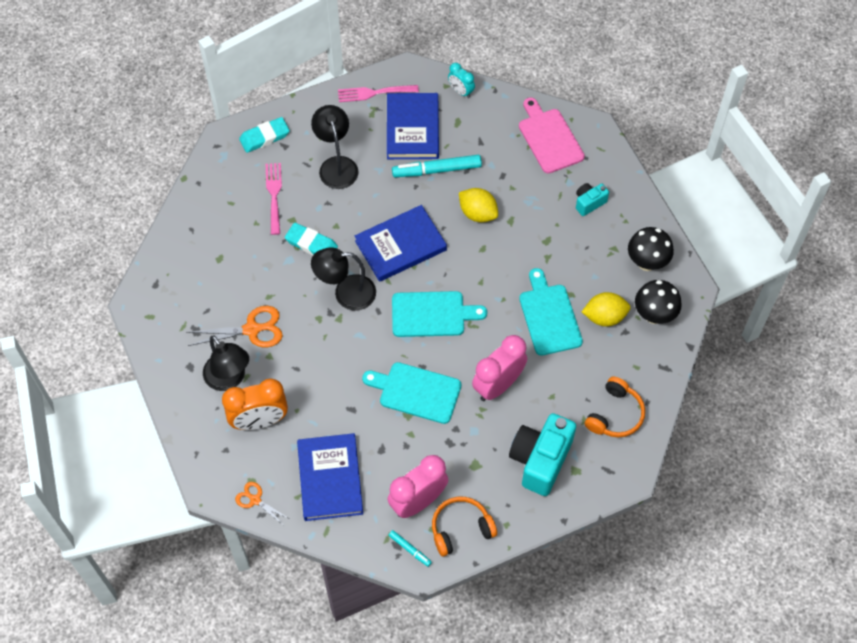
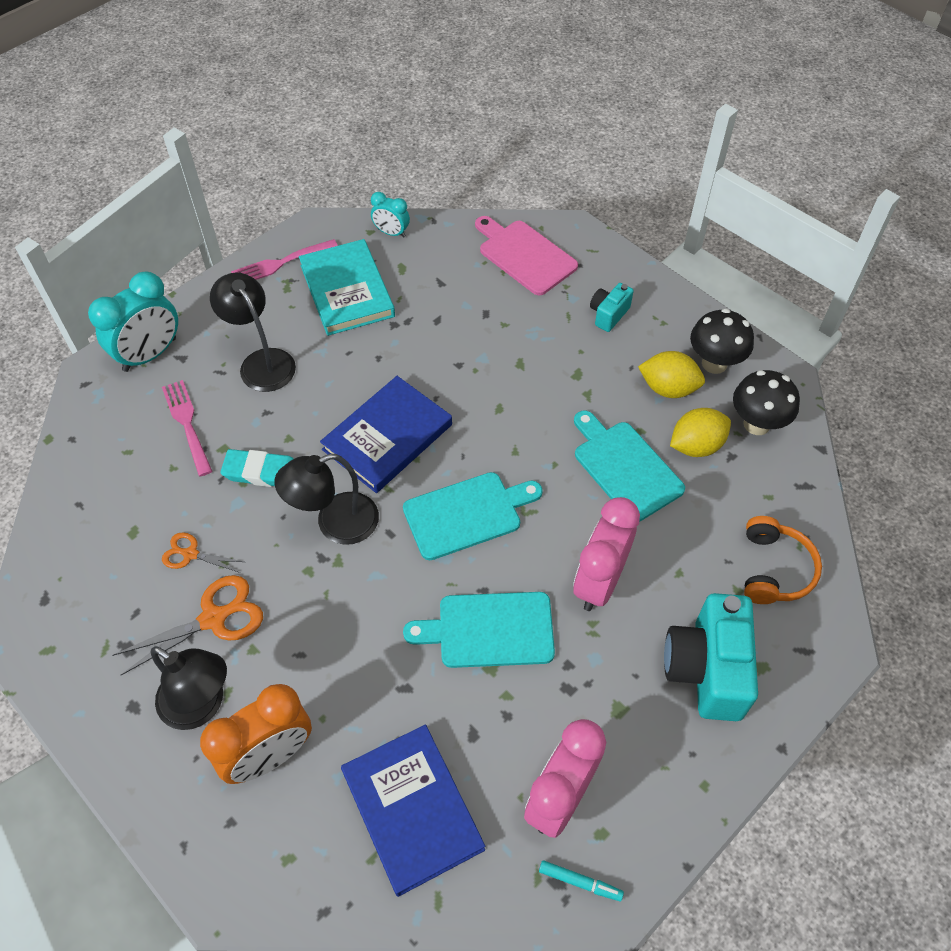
camera: 20 degrees left, 5 degrees down
(255, 500) = (305, 890): orange scissors -> orange scissors (190, 554)
(264, 137) = (150, 354): turquoise eraser -> turquoise clock
(412, 128) = (347, 291): blue book -> turquoise book
(437, 170) = (398, 331): turquoise marker -> none
(461, 529) = (641, 817): orange headphones -> none
(478, 213) = (474, 367): yellow lemon -> yellow lemon (668, 388)

